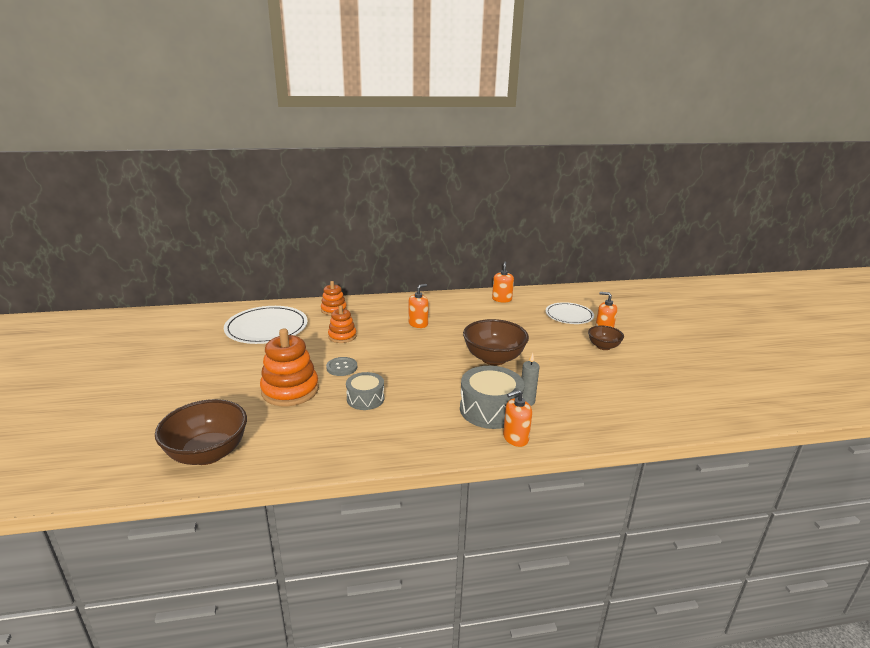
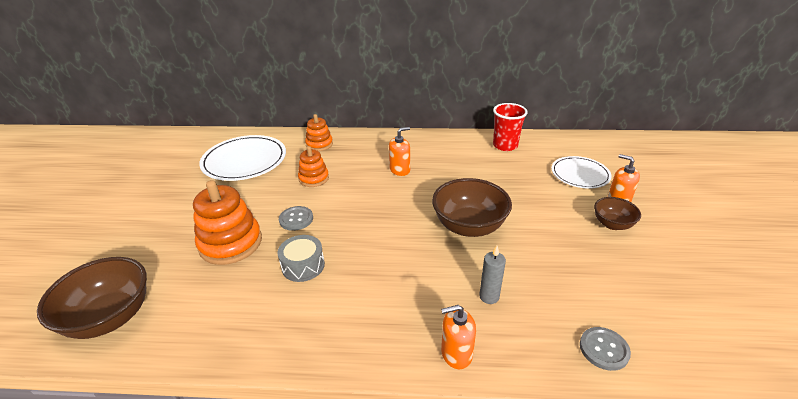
camera: 15 degrees right, 10 degrees up
(490, 409) = (439, 302): grey drum -> none
(502, 299) = (505, 145): orange soap dispenser -> red cup
(619, 422) = (604, 349): none -> grey button

